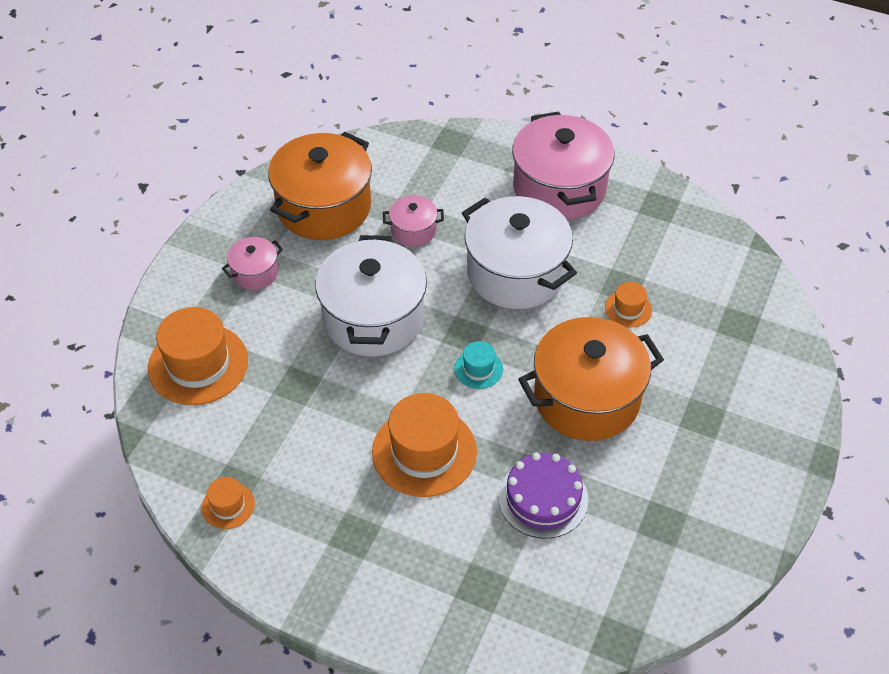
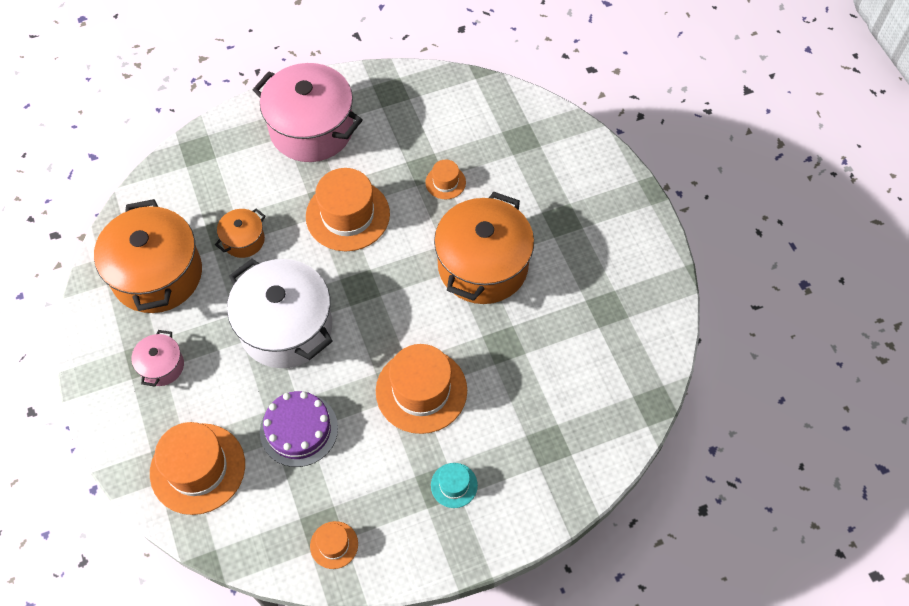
camera: 45 degrees left, 10 degrees up
(413, 230) = (243, 240): pink pot -> orange pot
(478, 369) = (395, 304): turquoise hat -> turquoise hat (454, 485)
(516, 273) = (347, 215): white pot -> orange hat
(543, 498) = (525, 355): purple cake -> purple cake (299, 429)

